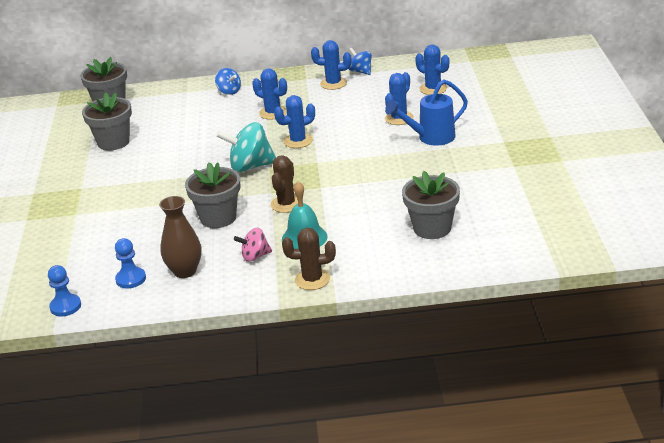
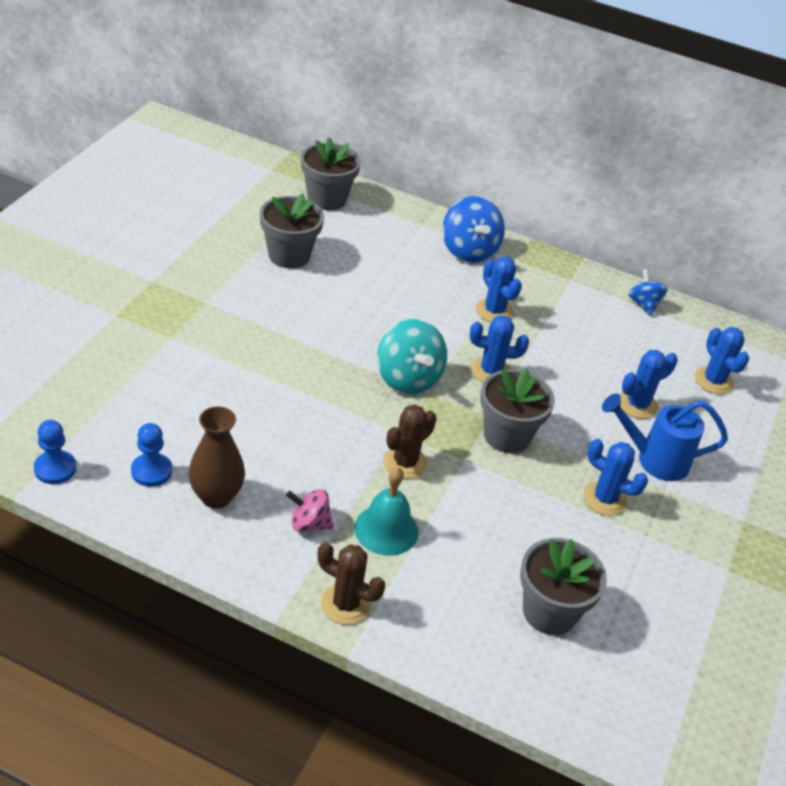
camera: 20 degrees right, 10 degrees up
(218, 218) = (314, 436): grey flower pot -> grey flower pot (507, 435)
(229, 91) = (468, 251): blue spinning top -> blue spinning top, size x1.73
(250, 166) = (408, 379): turquoise spinning top -> turquoise spinning top turned 135 degrees counterclockwise
(333, 83) = (597, 305): blue cactus -> blue cactus (605, 499)

